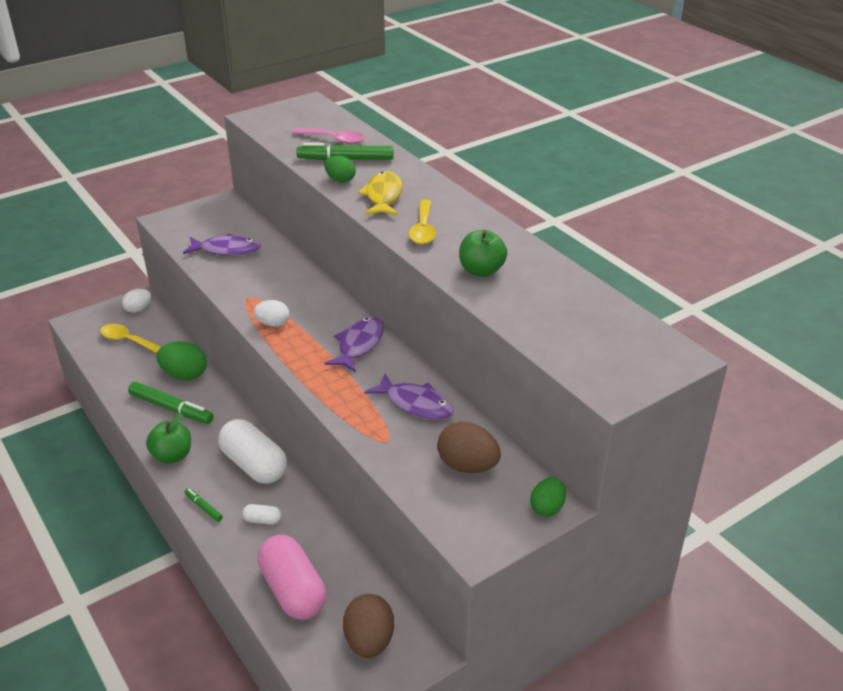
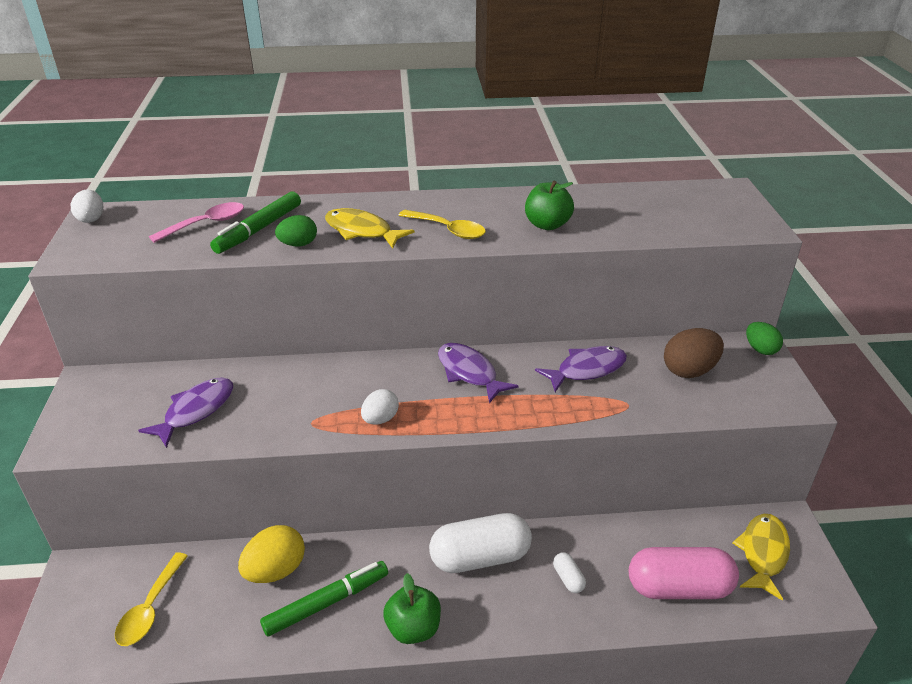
camera: 60 degrees left, 0 degrees up
(128, 341) = (150, 608): yellow spoon -> yellow spoon turned 45 degrees counterclockwise
(138, 309) = (93, 577): white egg -> white egg (91, 218)
(184, 375) = (275, 570): green egg -> yellow egg
(203, 507) = (519, 625): green marker -> none
(262, 520) = (568, 578): white capsule -> white capsule turned 60 degrees counterclockwise
(369, 641) = (763, 553): brown egg -> yellow fish

